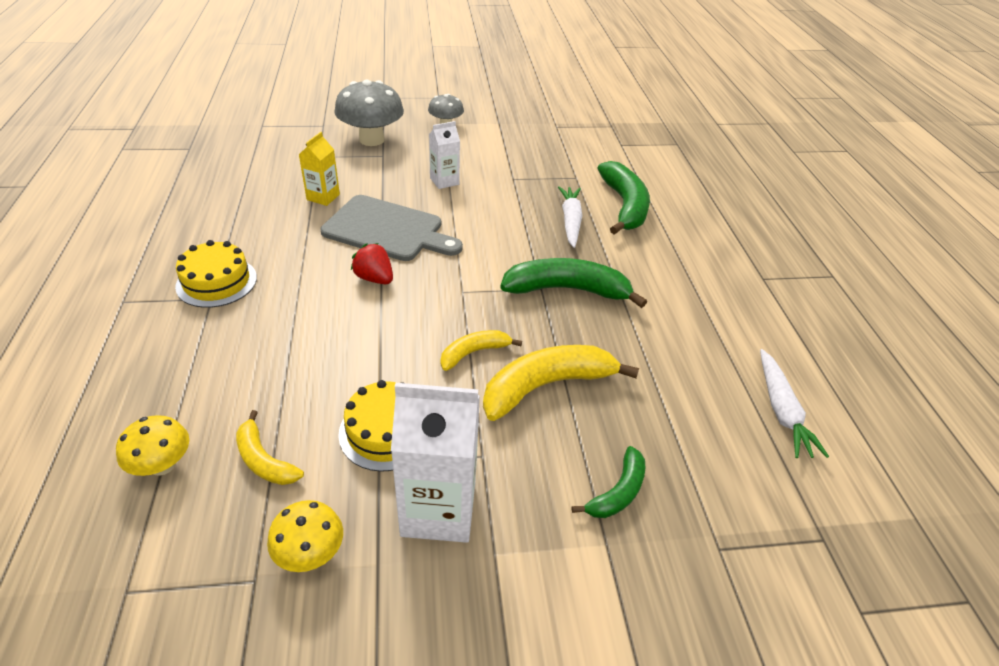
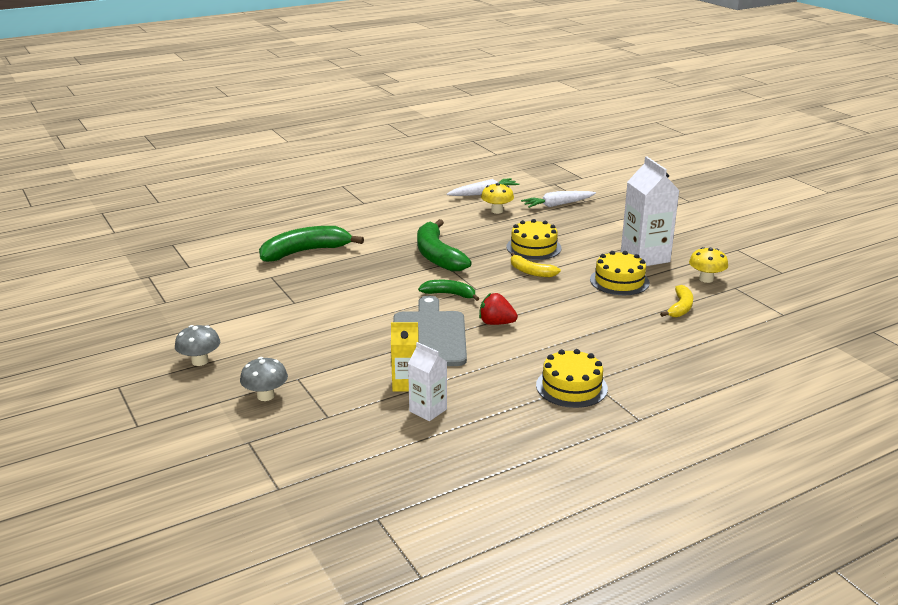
camera: 110 degrees left, 15 degrees down
(162, 465) = (723, 335): yellow mushroom -> yellow mushroom (497, 211)
(371, 140) = (265, 396): grey mushroom -> grey mushroom, size x0.56
(374, 278) = (496, 323): red strawberry -> red strawberry turned 90 degrees clockwise
(444, 181) = (325, 332): white carton -> white carton (428, 410)
(546, 386) = (533, 247): yellow banana -> yellow cake
(570, 221) = (347, 268): white carrot -> white carrot (557, 205)
(618, 492) = (582, 222): green banana -> green banana (449, 294)

